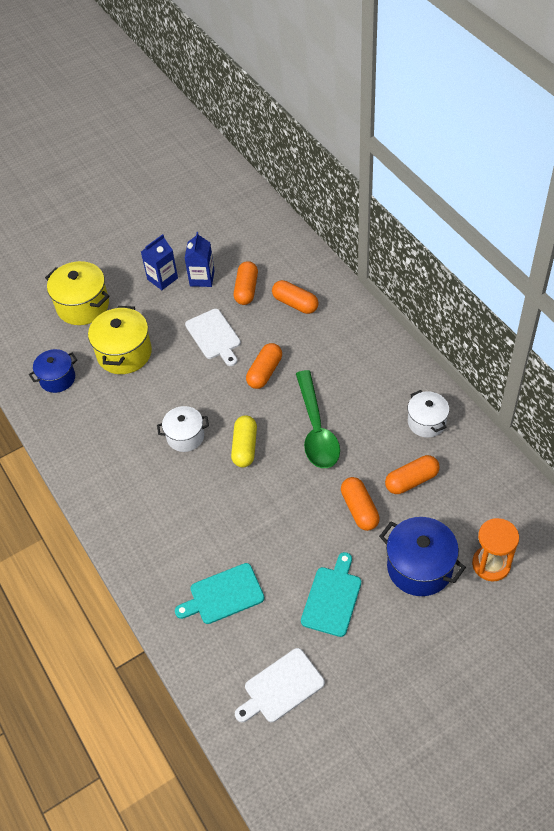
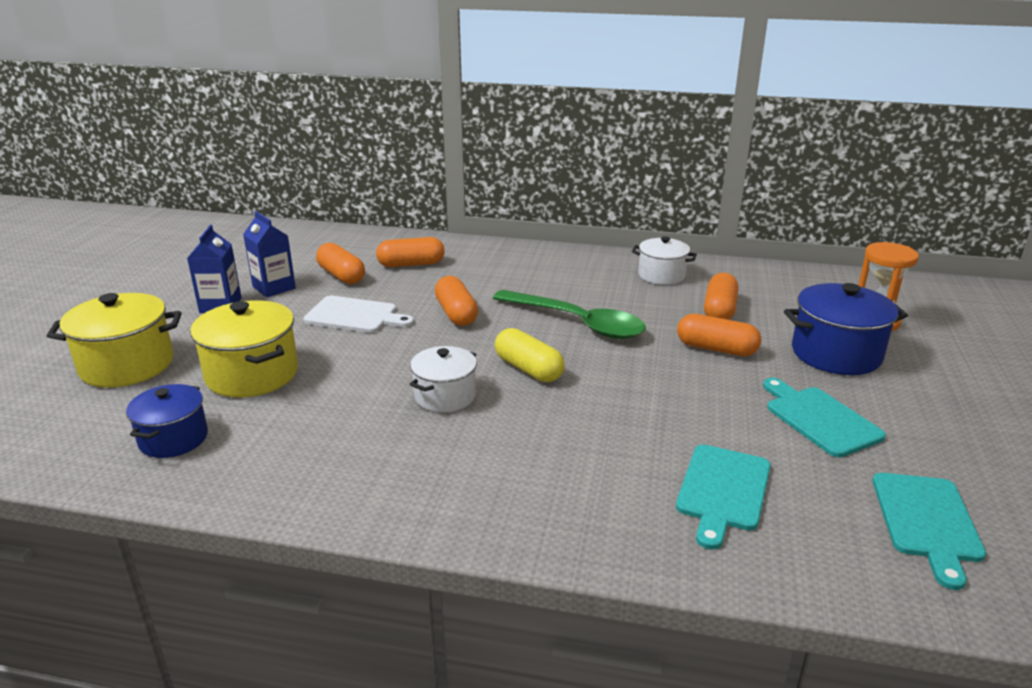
camera: 50 degrees left, 25 degrees down
(281, 687) = (927, 521): white cutting board -> turquoise cutting board

